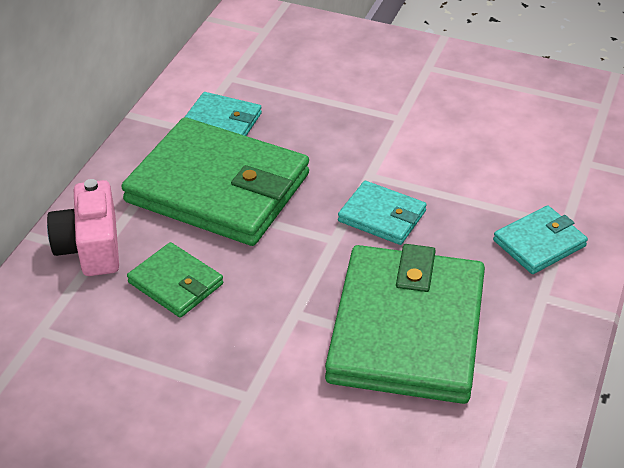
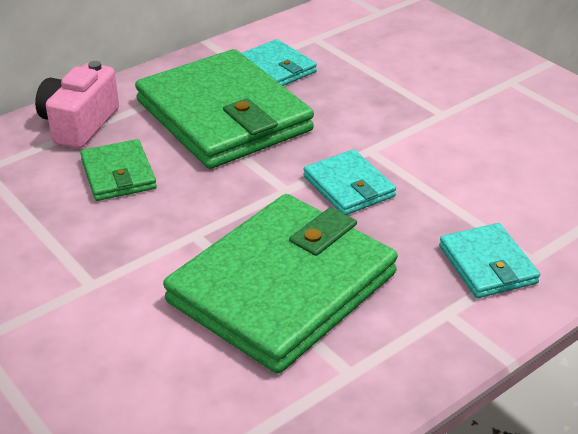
camera: 30 degrees right, 5 degrees down
(539, 243) = (487, 264): turquoise wallet -> turquoise wallet turned 75 degrees clockwise

